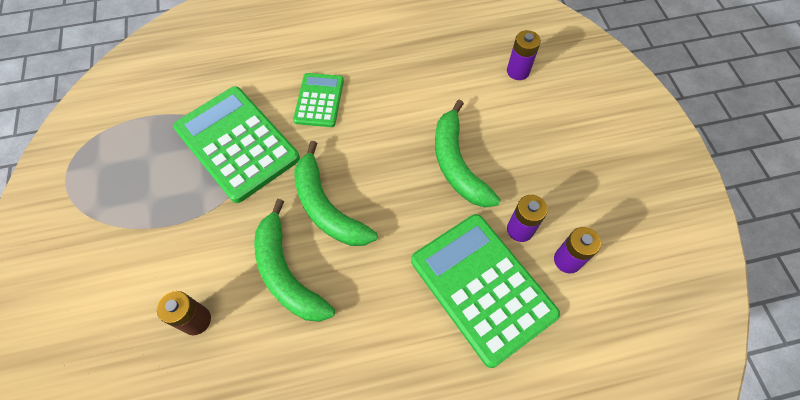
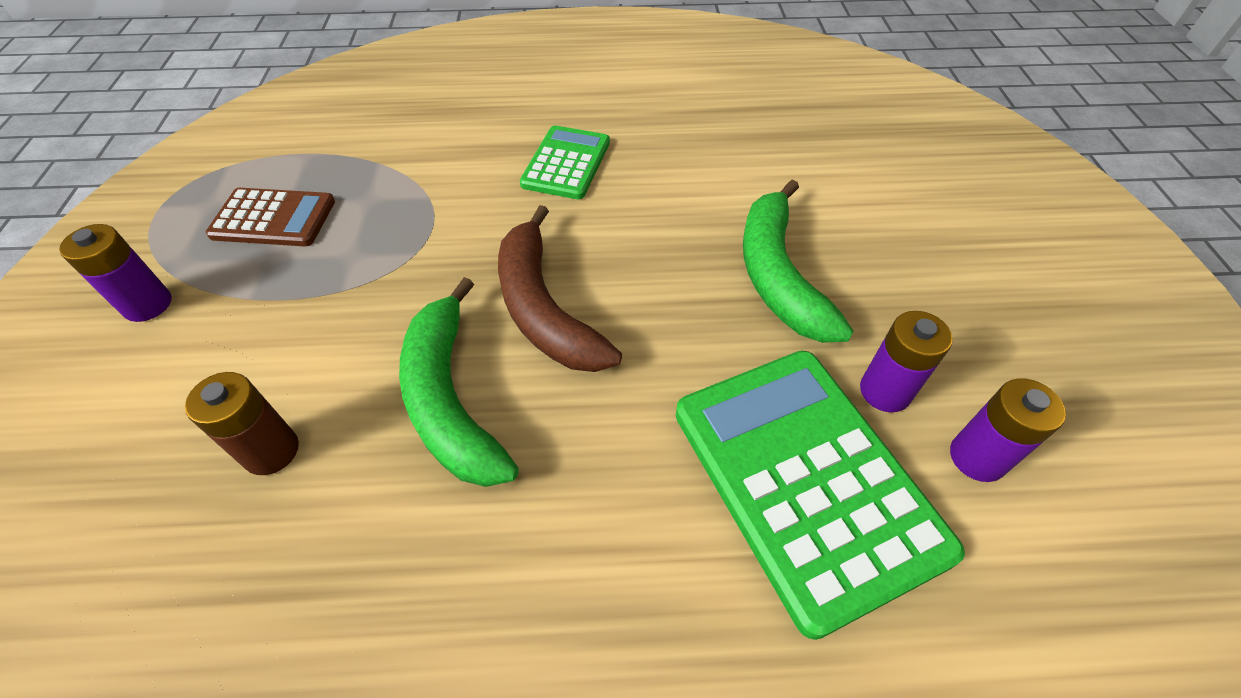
camera: 10 degrees right, 10 degrees down
(144, 169) = (273, 218): none -> brown calculator
(237, 143) = (425, 203): green calculator -> none
(326, 207) = (544, 308): green banana -> brown banana
(518, 71) = (891, 162): purple battery -> purple battery (148, 305)

